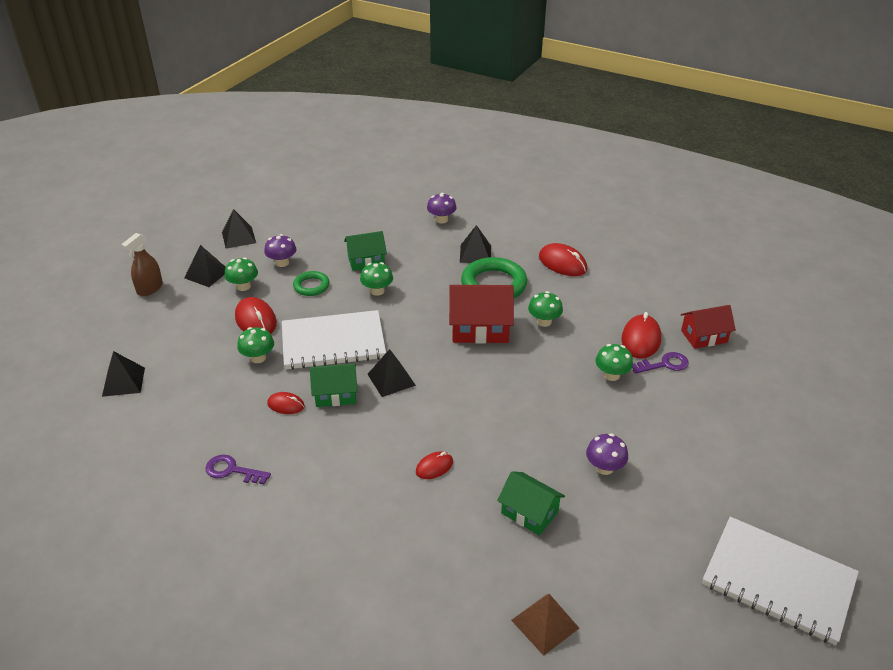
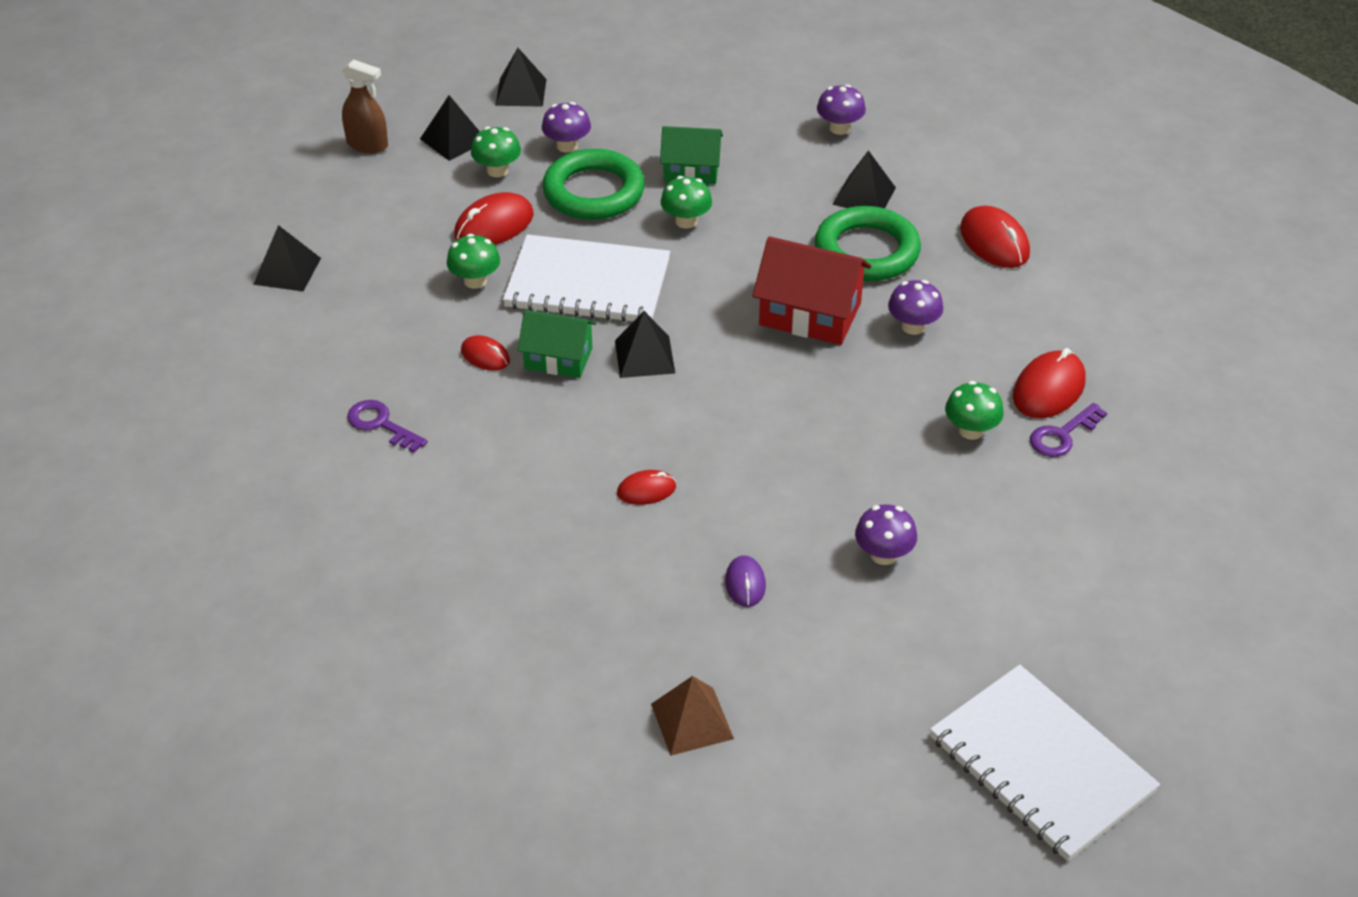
camera: 20 degrees right, 5 degrees up
(150, 288) = (367, 144): brown spray bottle -> brown spray bottle turned 120 degrees counterclockwise
(255, 320) = (494, 225): red mouse -> red mouse turned 60 degrees clockwise
(311, 286) = (594, 192): green ring -> green ring, size x1.81
(529, 513) = (745, 583): green house -> purple mouse
(544, 321) = (913, 326): green mushroom -> purple mushroom
(664, 364) = (1062, 435): purple key -> purple key turned 135 degrees clockwise
(704, 336) = (1153, 409): red house -> none

